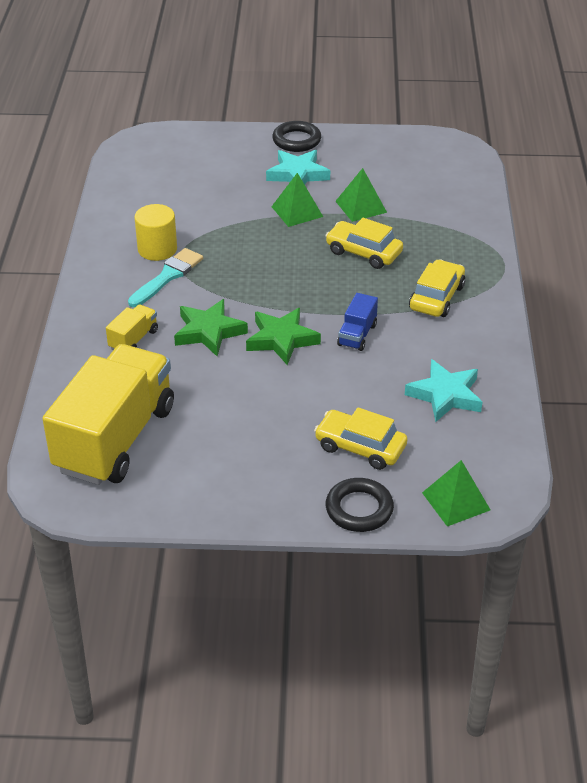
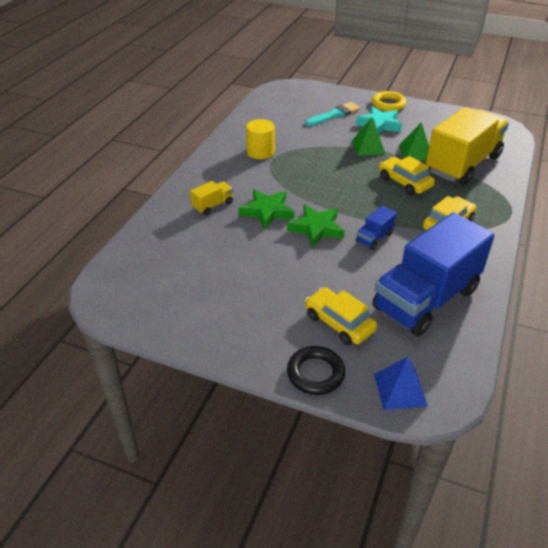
camera: 20 degrees right, 0 degrees up
(115, 438) = (162, 270): yellow truck -> yellow truck (462, 164)
(168, 276) = (258, 170): turquoise brush -> turquoise brush (335, 114)
(296, 140) = (388, 104): black ring -> yellow ring
(445, 395) = (426, 299): turquoise star -> blue truck
(456, 501) = (400, 389): green pyramid -> blue pyramid

